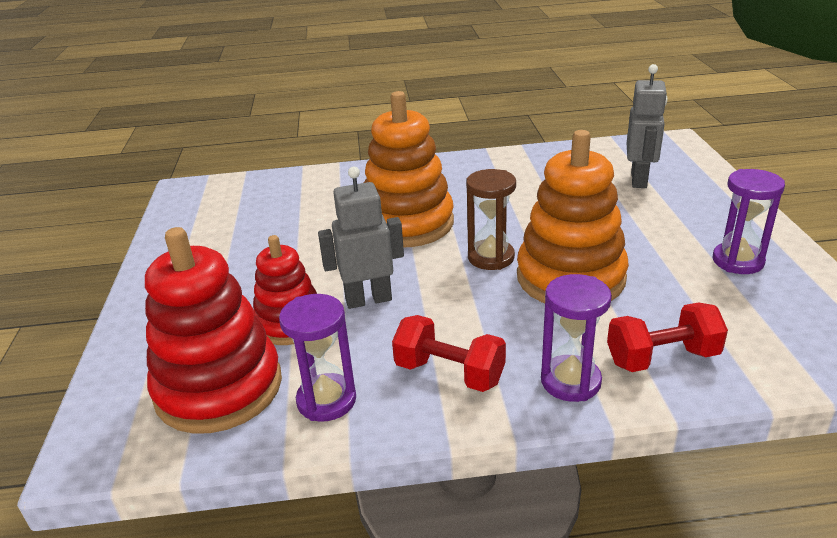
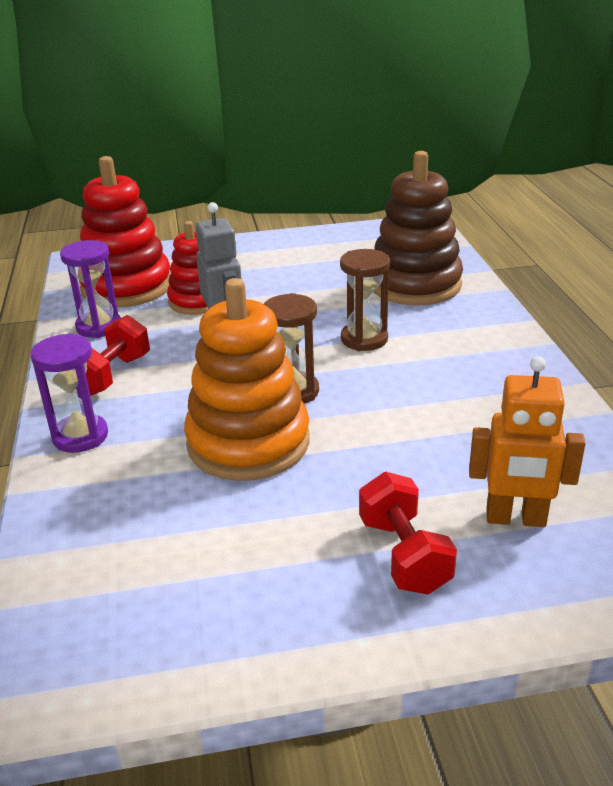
camera: 85 degrees right, 0 degrees up
(313, 198) = (415, 285): none -> brown stacking toy
(407, 223) = (364, 339): orange stacking toy -> brown hourglass
(639, 180) = (515, 519): grey robot -> orange robot
(662, 358) = (94, 494): red dumbbell -> red dumbbell (403, 555)
(737, 261) = (274, 587): purple hourglass -> none

